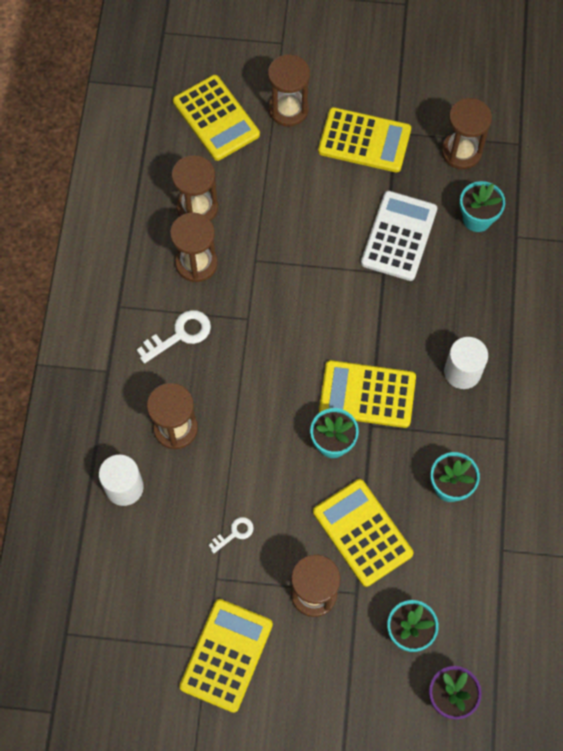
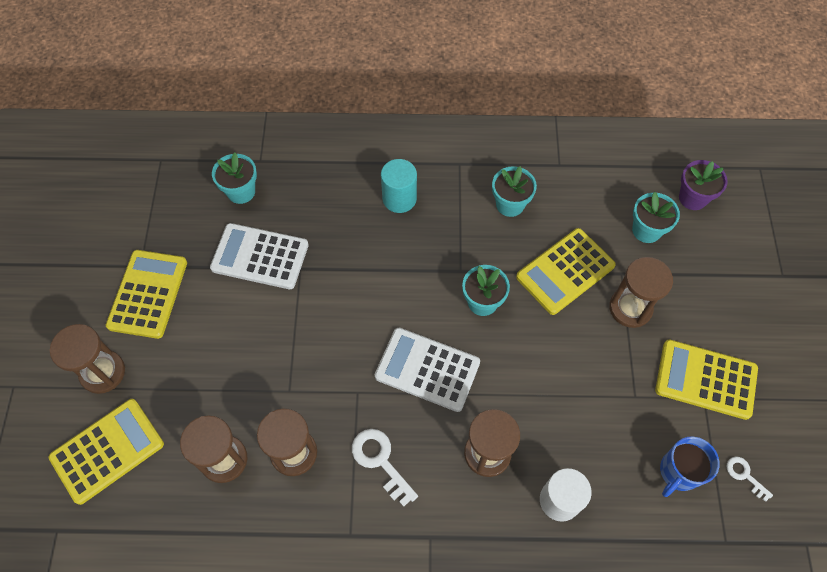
camera: 95 degrees left, 5 degrees down
(136, 604) = (678, 472): none -> blue mug
(234, 533) = (587, 383): white key -> white key (745, 475)
(264, 383) = (427, 369): none -> white calculator
(367, 394) = (429, 275): yellow calculator -> none
(461, 152) = (166, 207): brown hourglass -> none
(462, 372) = (399, 198): white cylinder -> turquoise cylinder

